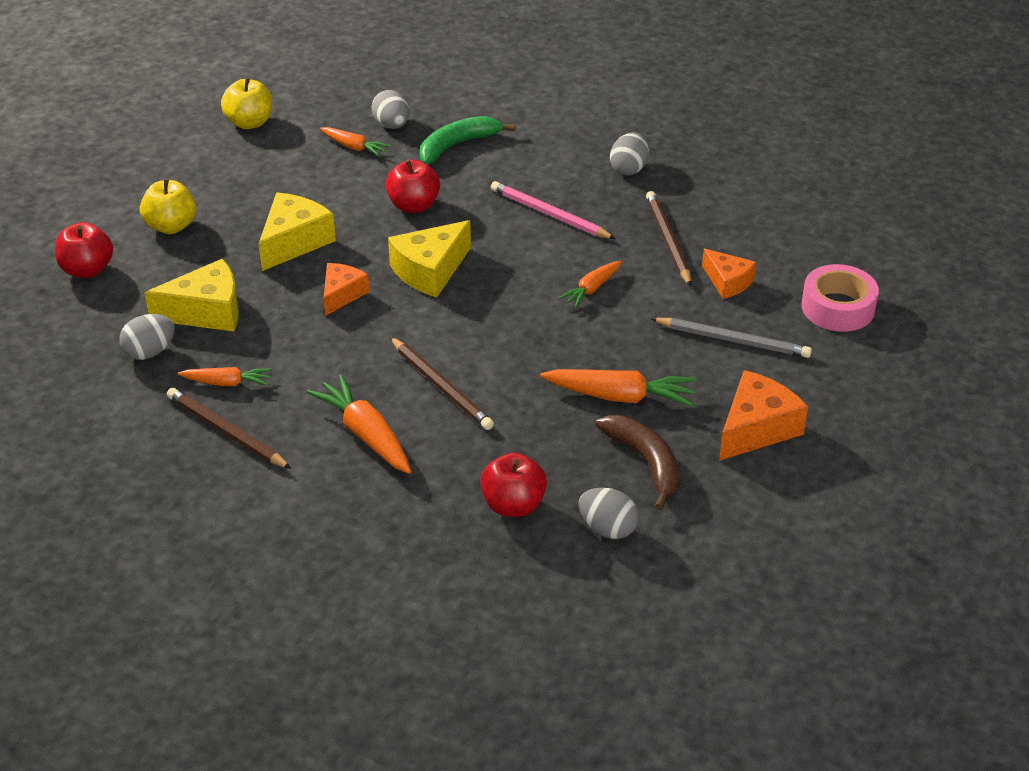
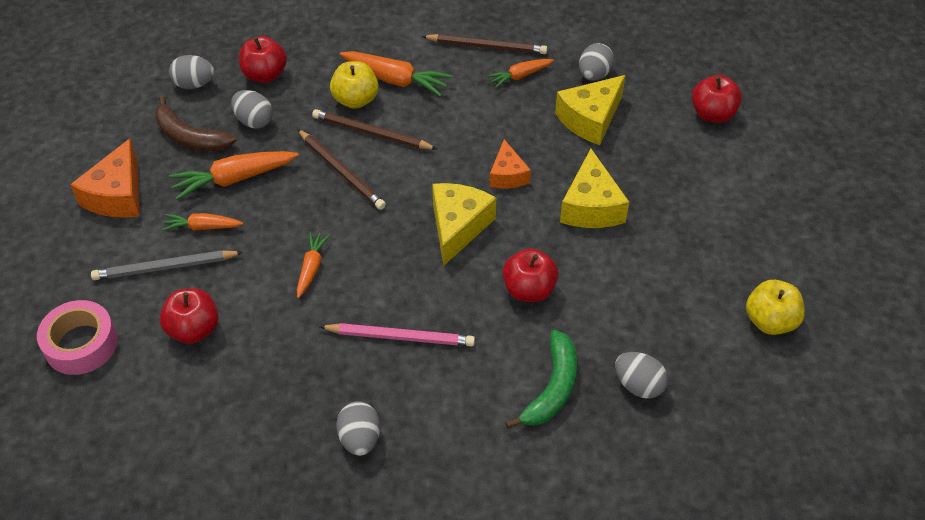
camera: 150 degrees right, 10 degrees up
(171, 226) = (700, 177): yellow apple -> yellow apple (355, 100)
(354, 147) = (645, 337): orange carrot -> orange carrot (202, 227)
(561, 452) = (254, 121): none -> grey egg
(668, 240) = (271, 355): brown pencil -> brown pencil (341, 171)
(727, 282) = (194, 329): orange cheese -> red apple

